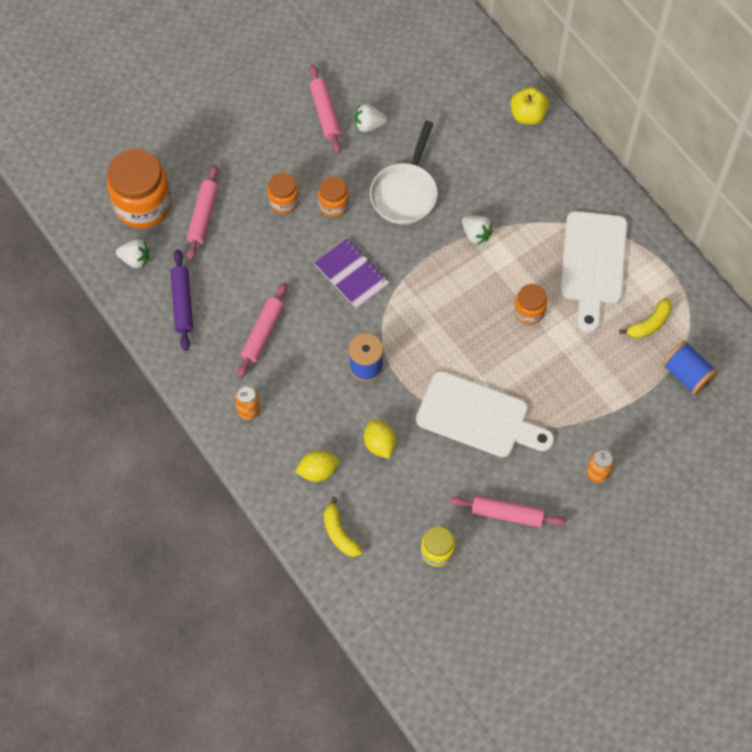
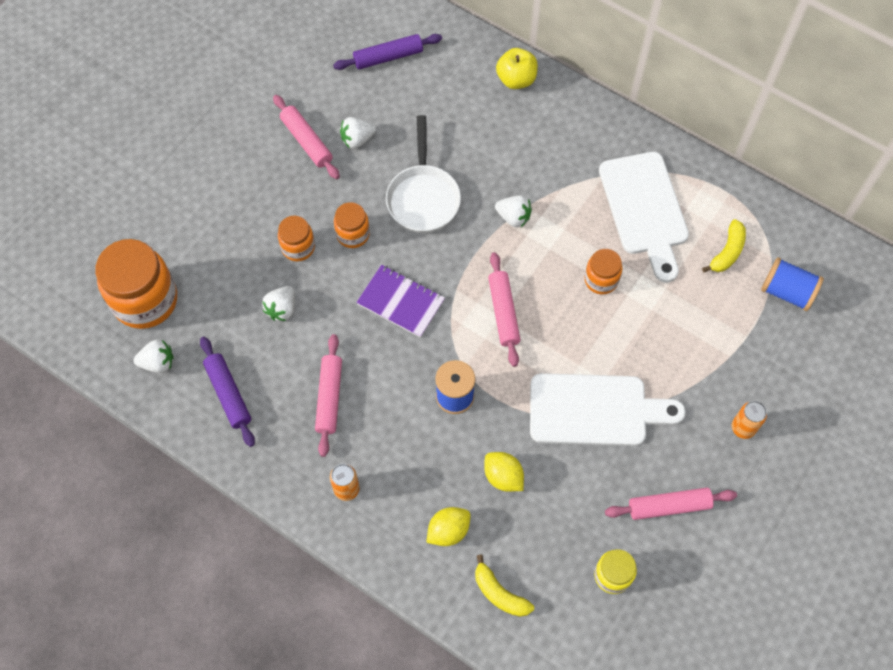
camera: 20 degrees left, 0 degrees up
(203, 216) = (216, 291): pink rolling pin -> pink rolling pin (504, 312)
(251, 248) = (282, 309): none -> white strawberry
(423, 60) = (388, 57): none -> purple rolling pin

